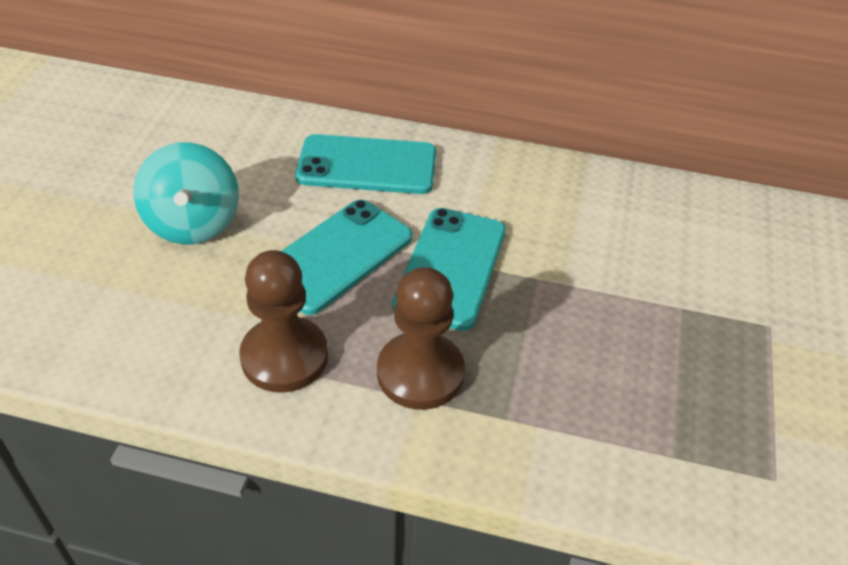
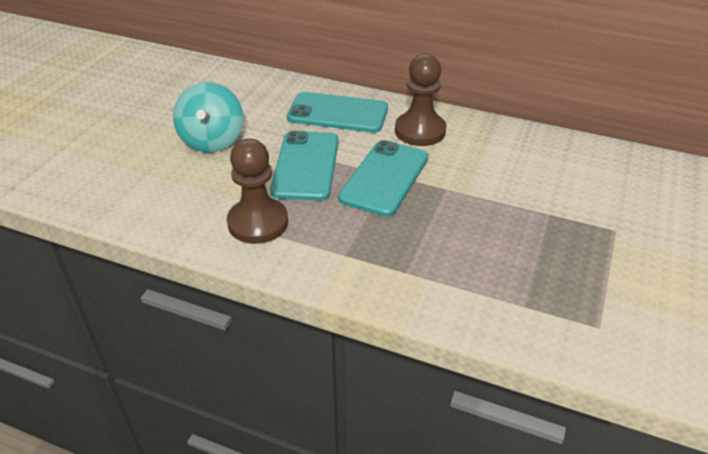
camera: 10 degrees right, 5 degrees down
(336, 256) = (306, 165): turquoise phone -> turquoise phone turned 45 degrees counterclockwise
(420, 373) = (350, 239): brown pawn -> brown pawn (420, 131)

